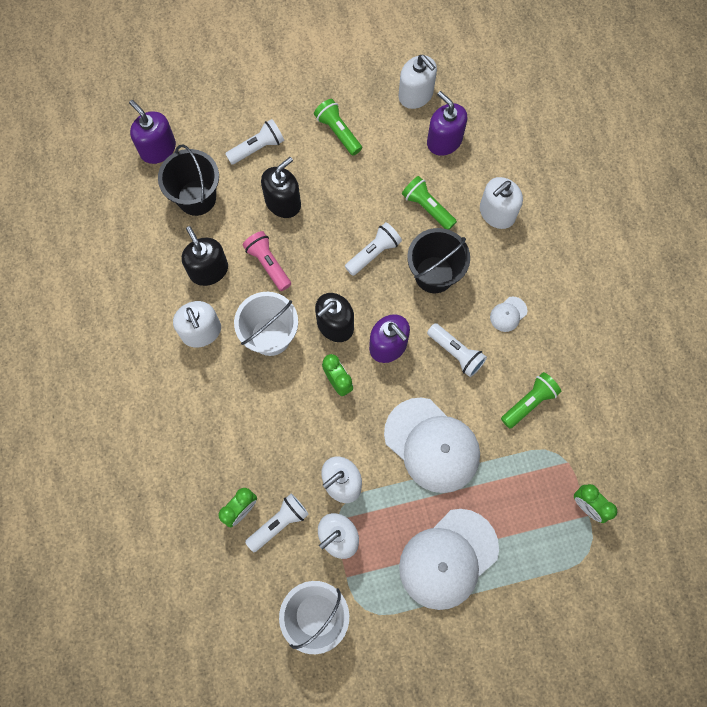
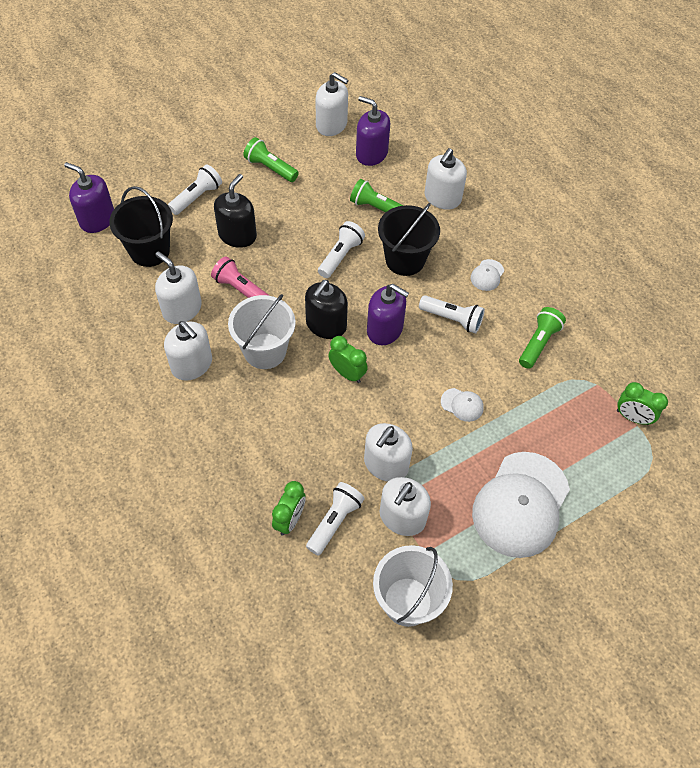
camera: 20 degrees left, 15 degrees down
(209, 270) = (182, 309): black soap dispenser -> white soap dispenser
(432, 445) = (462, 405): white cap -> white cap, size x0.41

